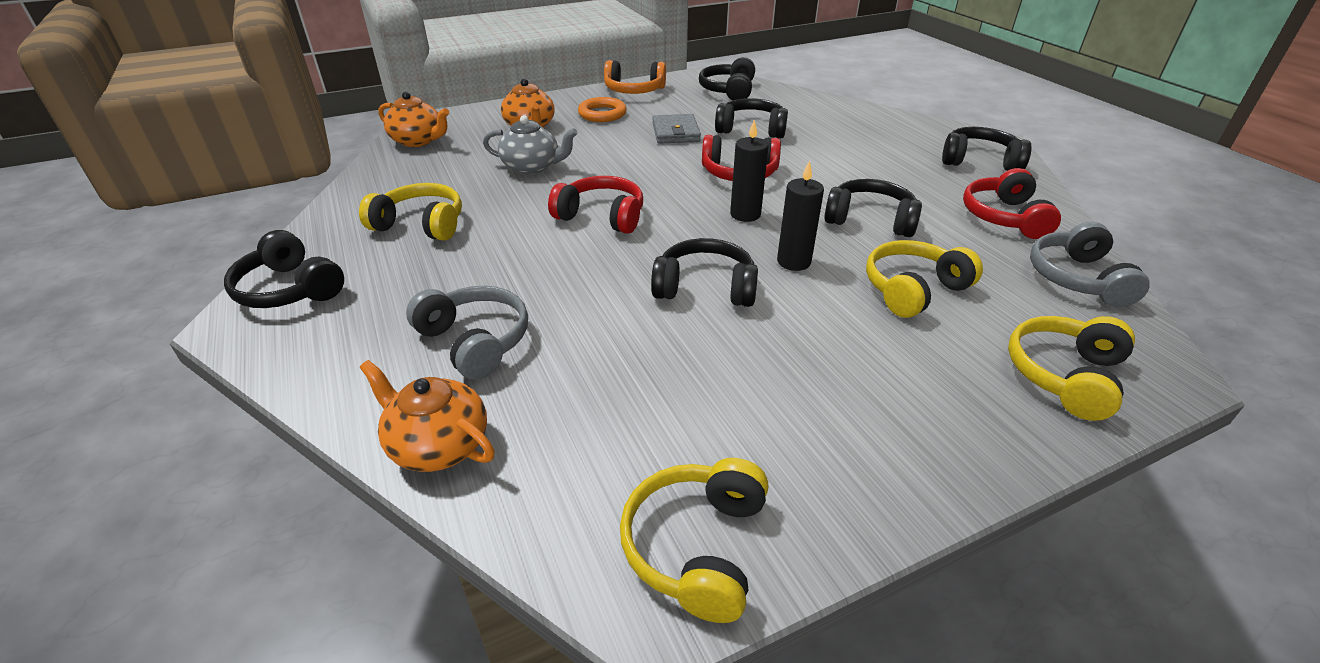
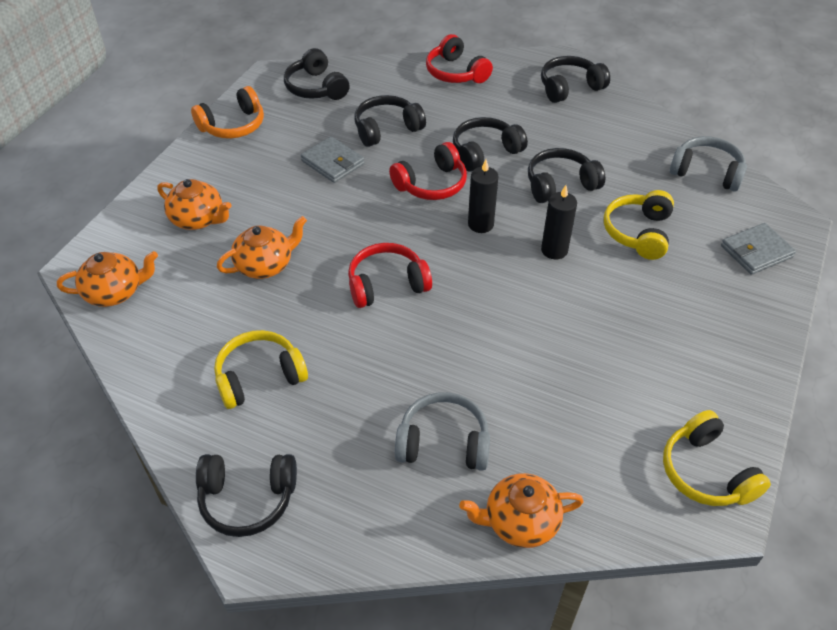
camera: 40 degrees left, 10 degrees up
(532, 167) = (265, 265): grey teapot -> orange teapot
(602, 114) = (243, 170): orange ring -> none
(705, 288) = (528, 305): black headphones -> black headphones (485, 152)
(1004, 217) = (629, 138): red headphones -> red headphones (456, 73)
(1064, 375) = (756, 251): yellow headphones -> grey wallet
(1077, 279) = (706, 172): grey headphones -> grey headphones turned 150 degrees clockwise

